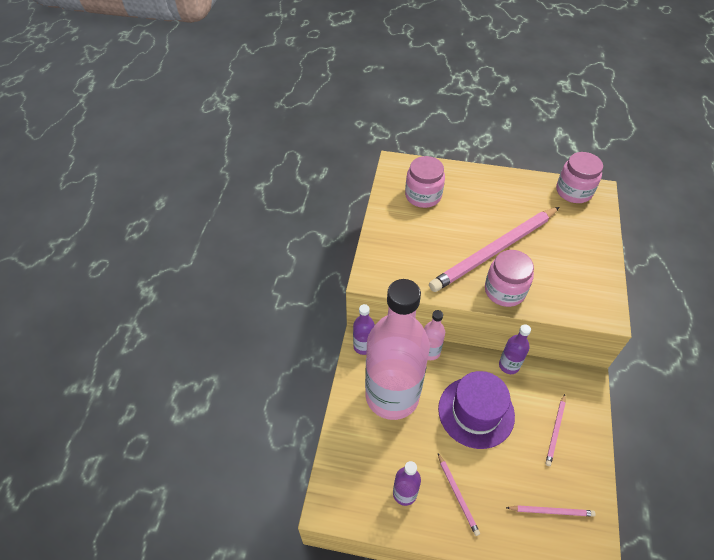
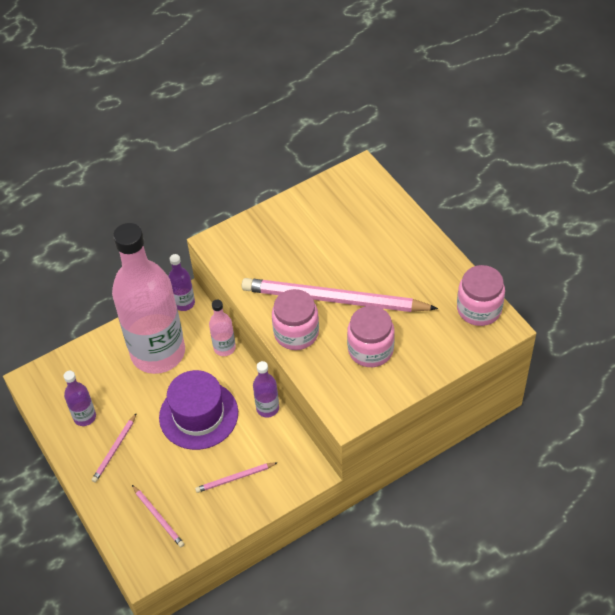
camera: 50 degrees right, 0 degrees up
(423, 196) = (343, 213): pink jar -> pink jar (370, 350)

